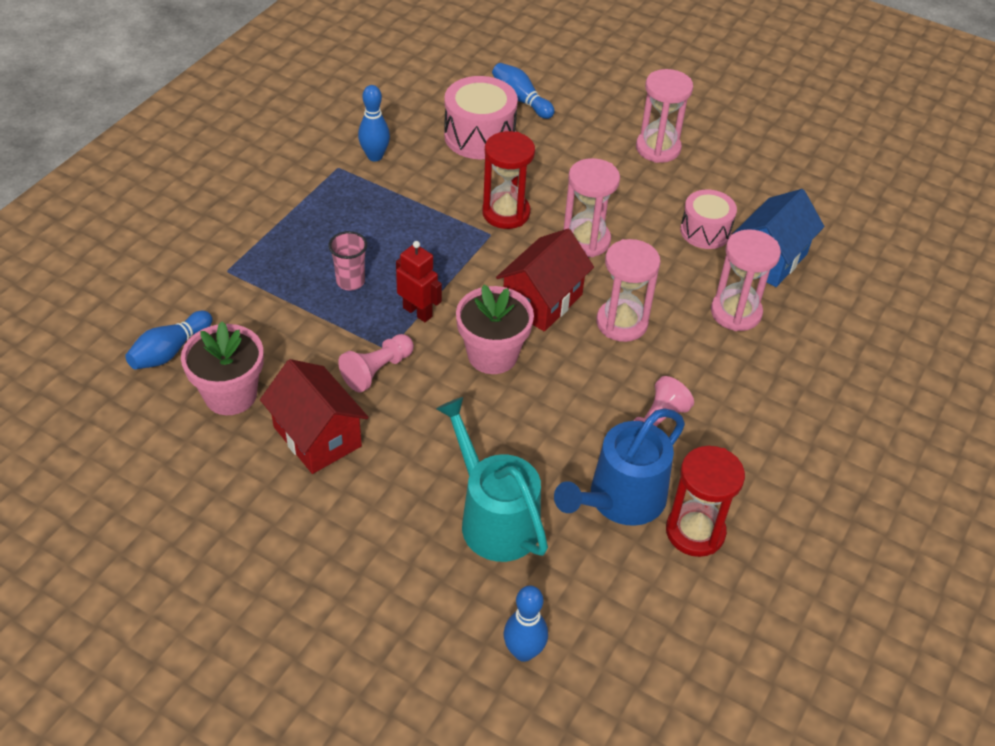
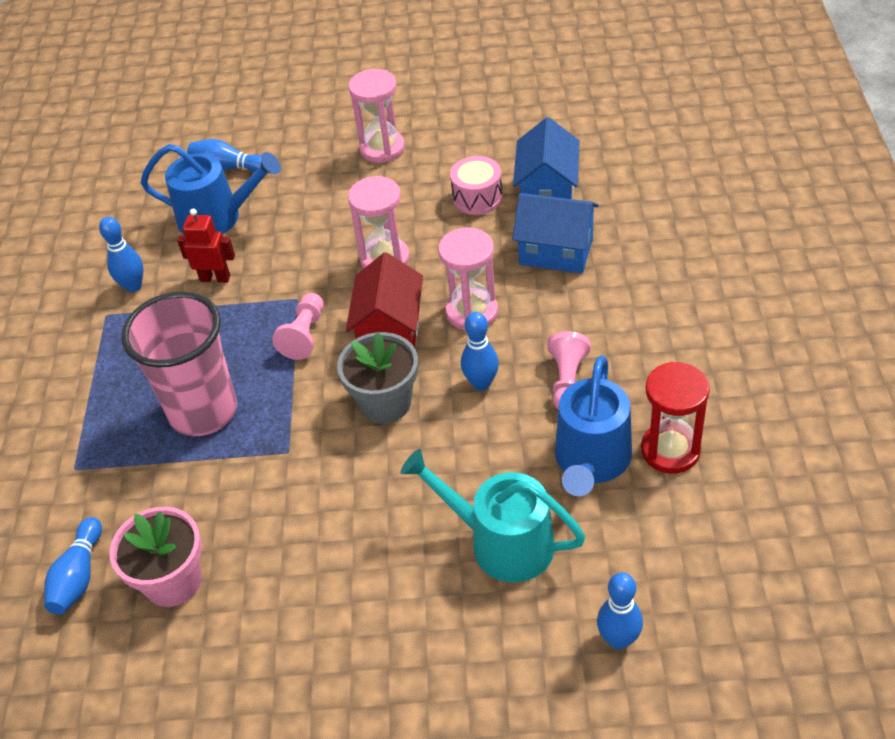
camera: 25 degrees left, 0 degrees up
(317, 436) = (287, 569): red house -> none
(350, 281) = (203, 411): pink cup -> pink cup, size x2.27
(377, 370) = (293, 477): pink pawn -> pink pawn (304, 335)
(418, 312) = (288, 403): red robot -> red robot (215, 278)
(479, 136) = (217, 218): pink drum -> blue watering can
(492, 355) = (385, 403): pink flower pot -> grey flower pot
(506, 213) = (296, 273): red hourglass -> none
(582, 384) = (481, 383): none -> blue bowling pin
(736, 312) = (556, 251): pink hourglass -> blue house

